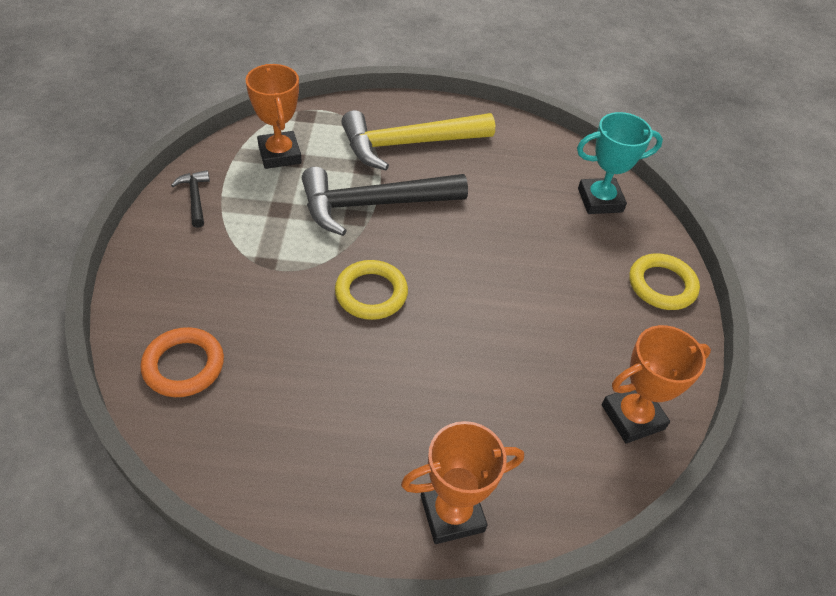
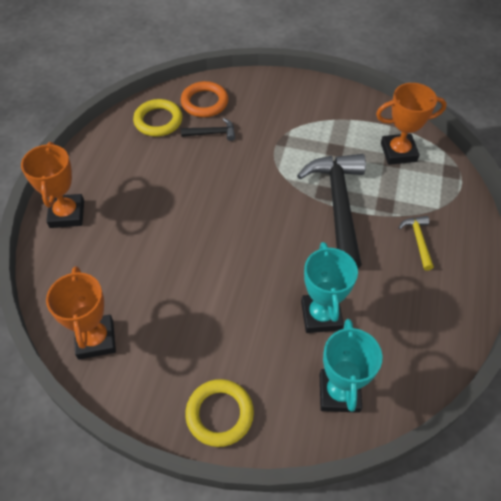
camera: 105 degrees right, 5 degrees up
(195, 198) = (348, 106): black hammer -> black hammer (212, 133)
(371, 293) = (245, 194): yellow ring -> yellow ring (158, 121)
(409, 144) = (418, 241): yellow hammer -> yellow hammer, size x0.44
(524, 215) = (321, 315): none -> turquoise trophy

